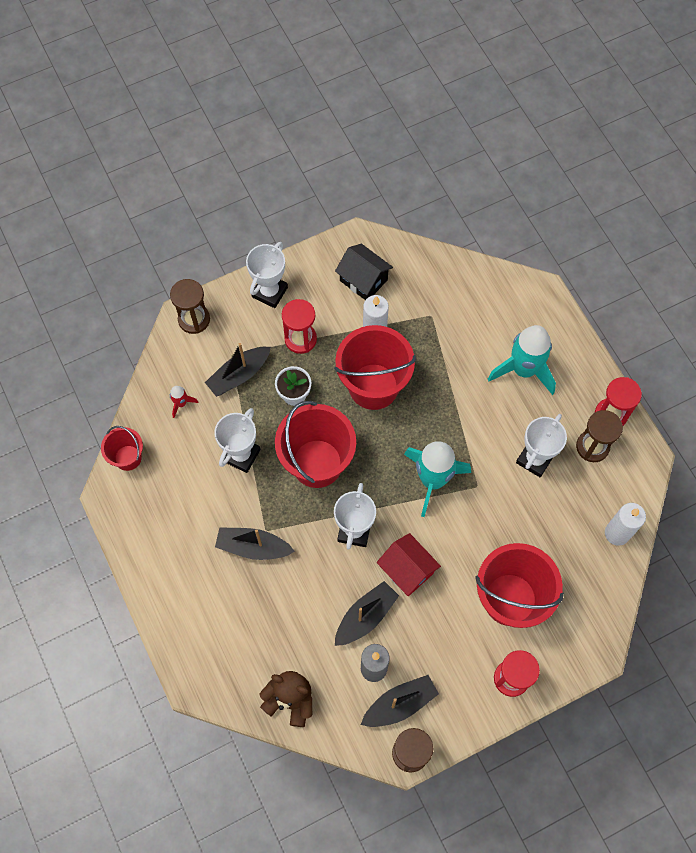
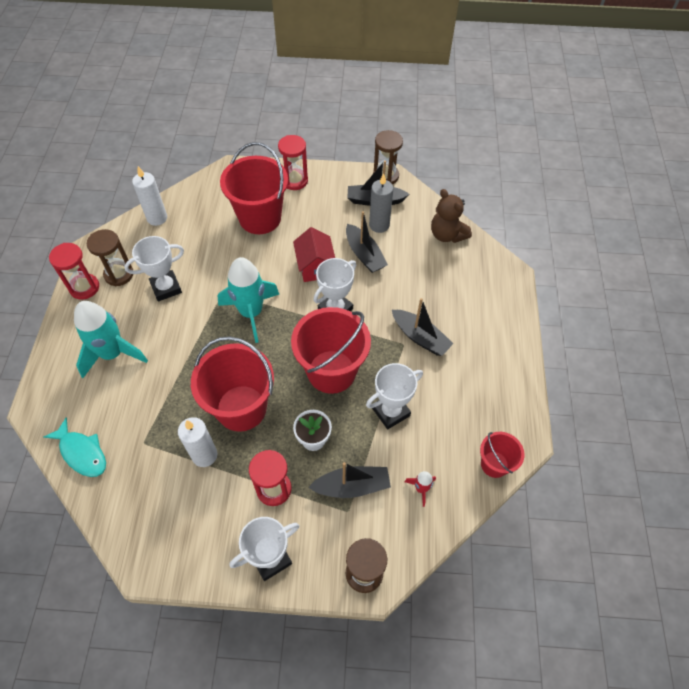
camera: 150 degrees left, 10 degrees down
(363, 280) = (173, 515): black house -> none
(365, 616) = (364, 254): black boat -> black boat turned 105 degrees counterclockwise
(472, 282) = (82, 452): none -> turquoise fish

